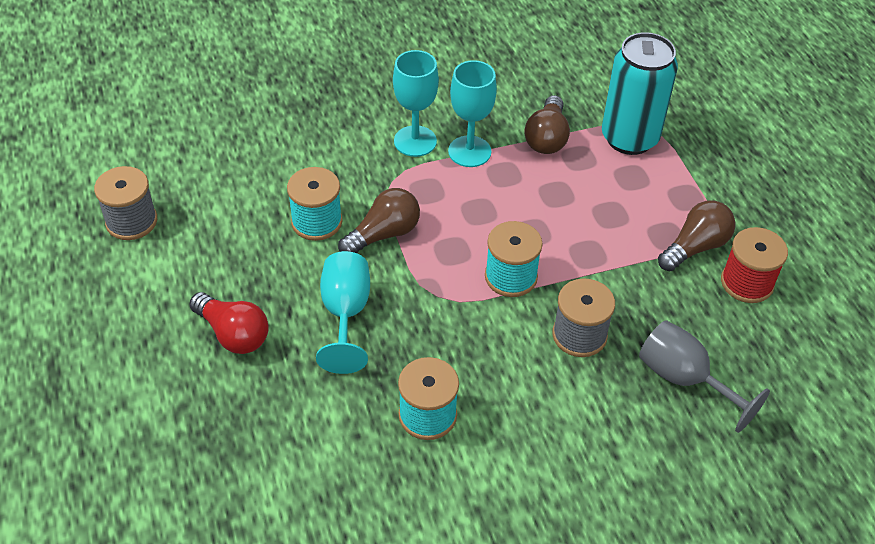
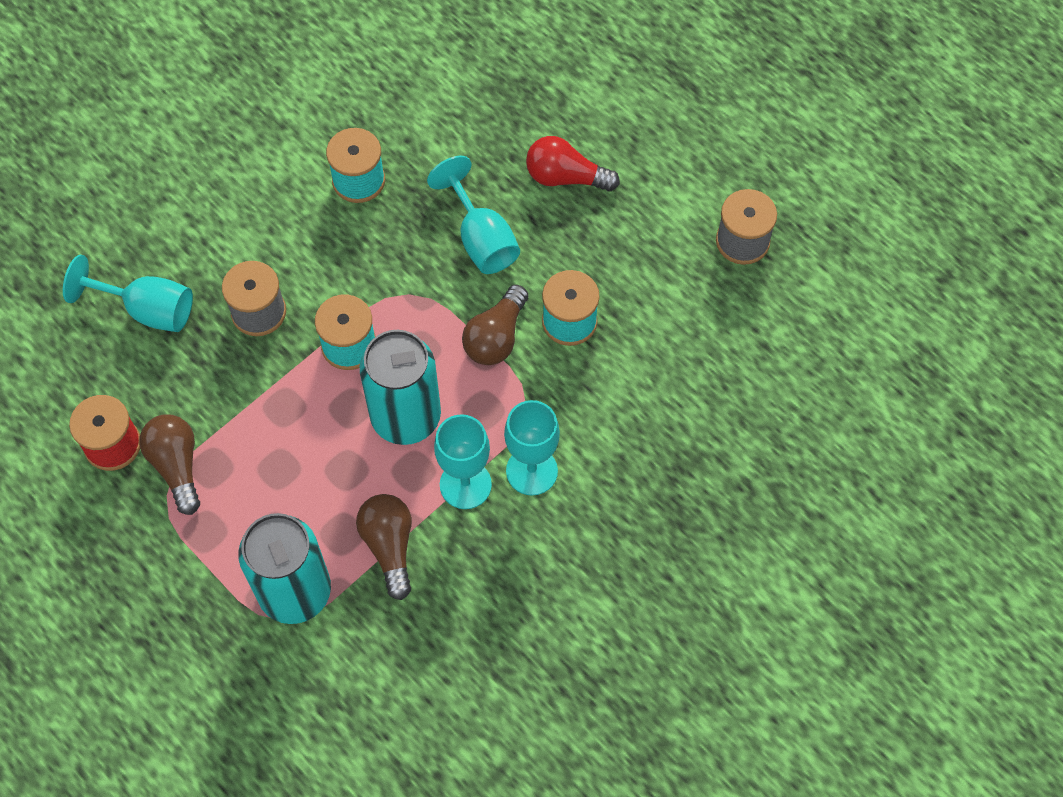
camera: 155 degrees right, 15 degrees up
(490, 209) = (406, 417): none -> turquoise can
(684, 379) = (147, 310): grey goblet -> turquoise goblet
(695, 247) = (177, 466): brown light bulb -> brown light bulb turned 135 degrees clockwise

